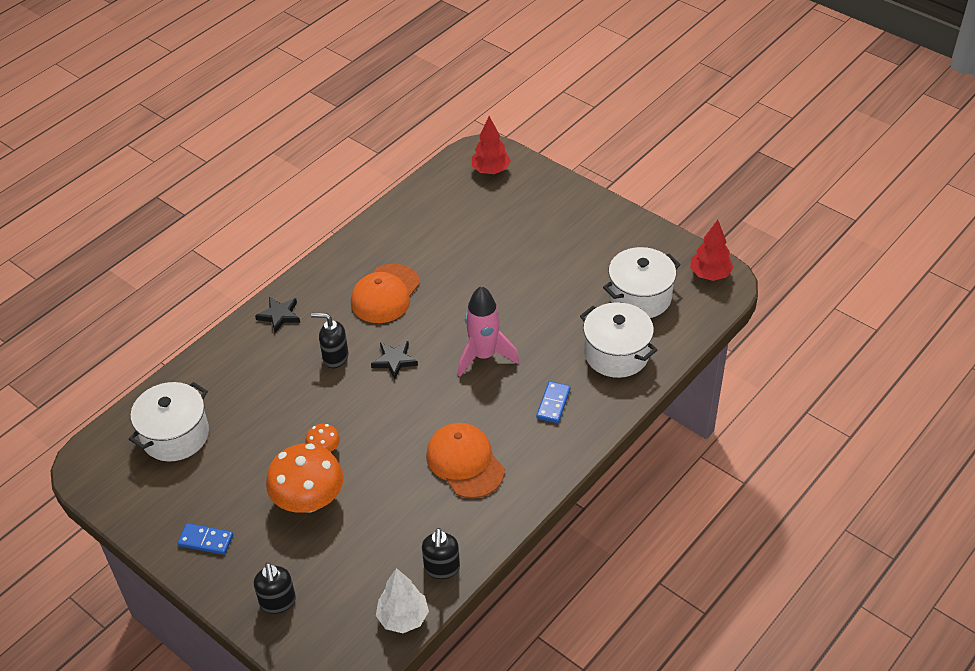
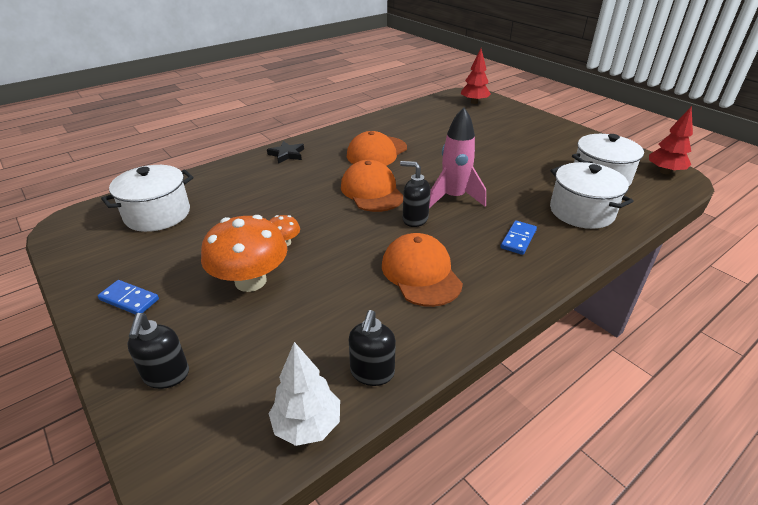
camera: 10 degrees right, 10 degrees down
(335, 357) = (321, 183): black soap dispenser -> black soap dispenser (414, 219)
(394, 361) = (372, 191): black star -> orange cap

